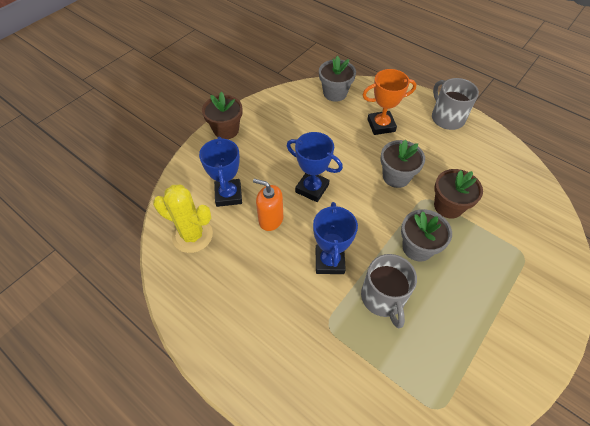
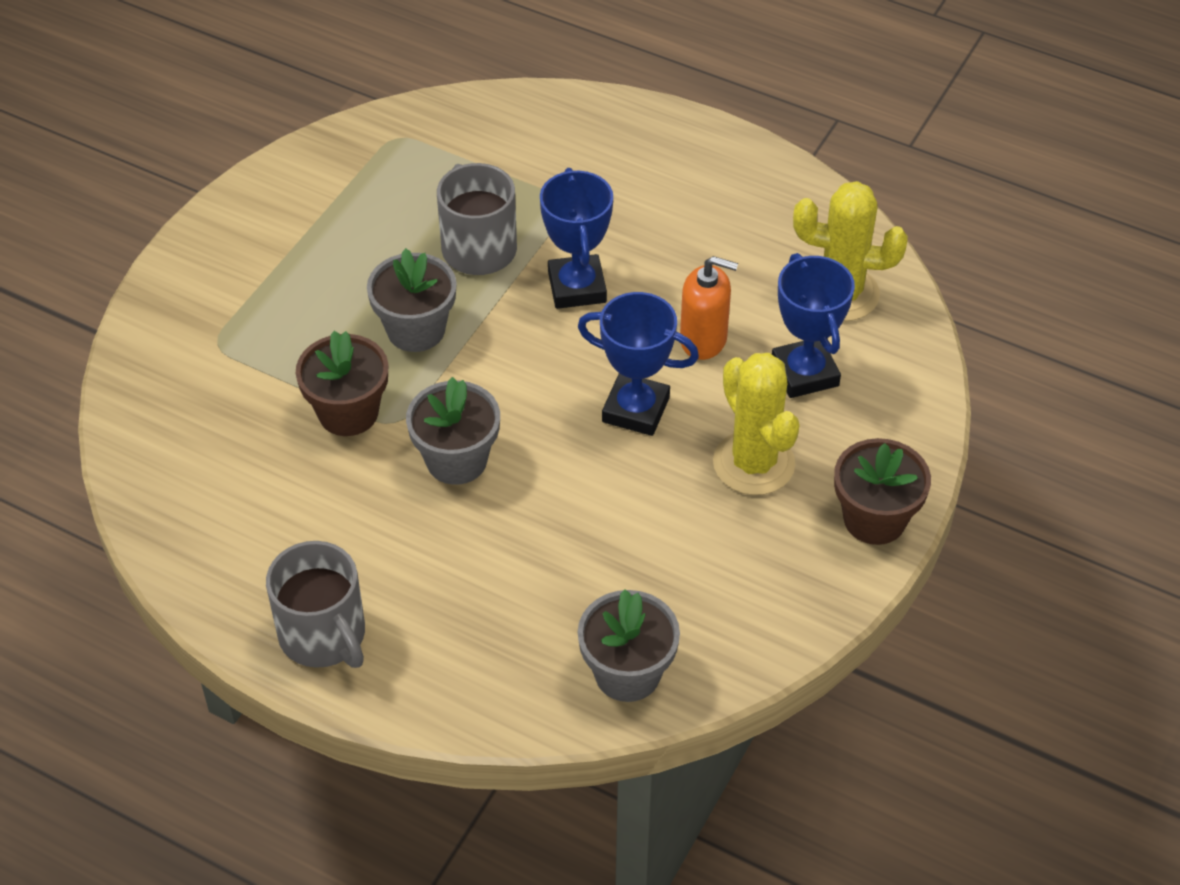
camera: 170 degrees right, 5 degrees down
(266, 157) = (753, 463): none -> yellow cactus
(381, 125) = (495, 587): orange trophy -> none

